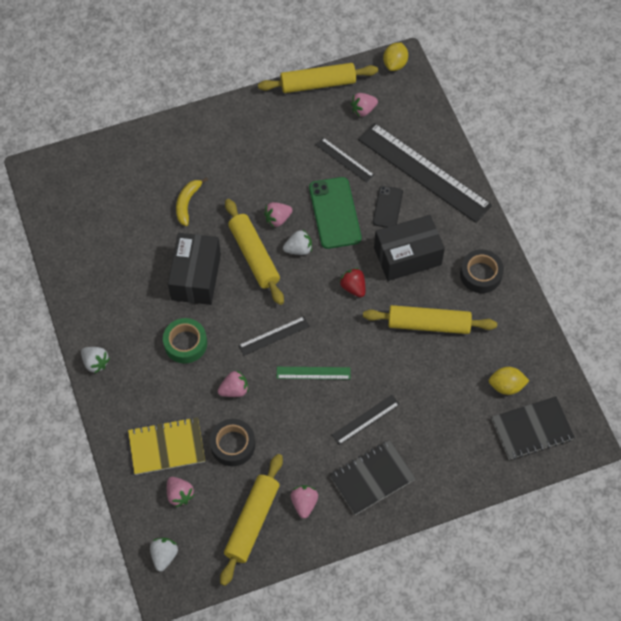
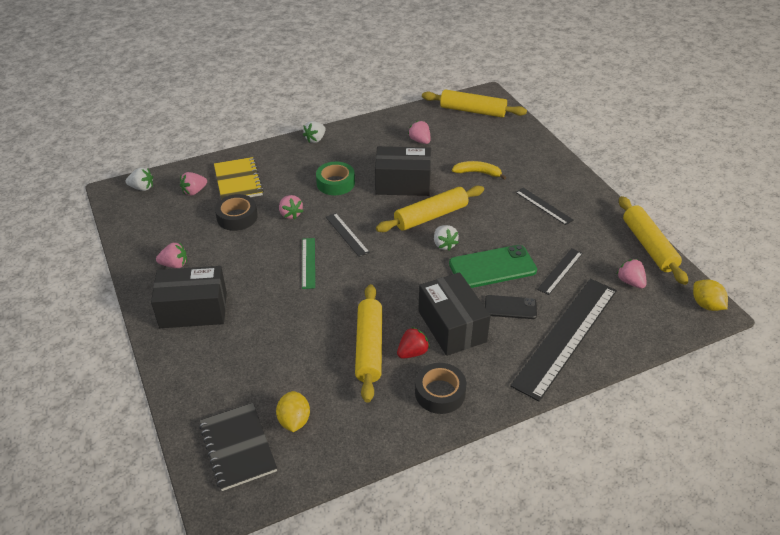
camera: 85 degrees right, 20 degrees down
(252, 522) = (162, 234): yellow rolling pin -> yellow rolling pin (472, 111)
(277, 219) = (475, 228): pink strawberry -> pink strawberry (420, 141)
(353, 287) = (406, 285): red strawberry -> red strawberry (412, 352)
(365, 419) = (257, 302): black ruler -> black ruler (543, 206)
(372, 478) = (193, 310): black notebook -> black box
(395, 64) = (706, 305): yellow lemon -> yellow lemon turned 45 degrees clockwise

